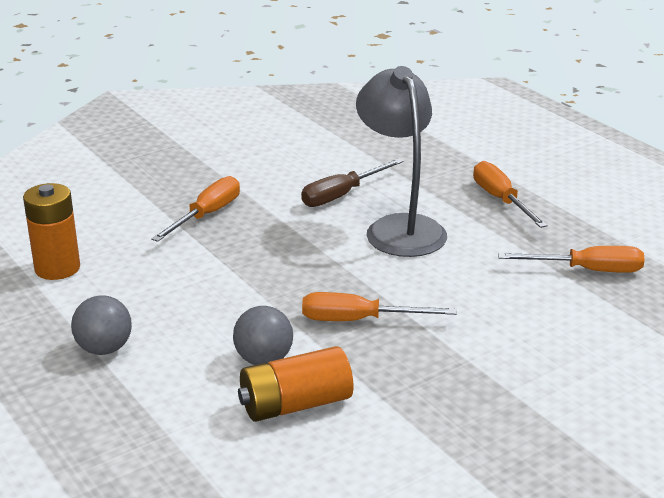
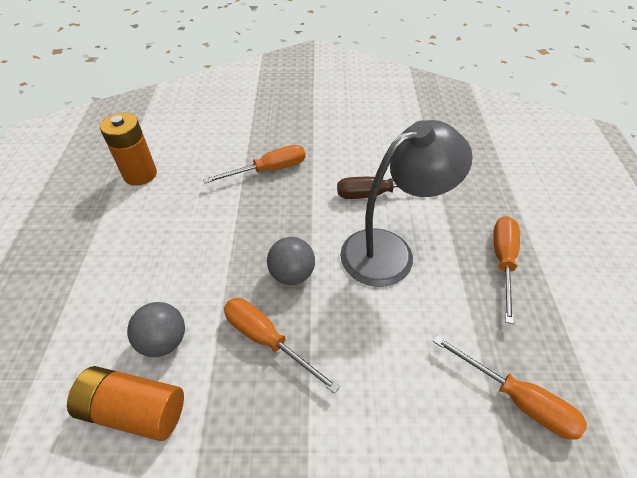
camera: 35 degrees right, 20 degrees up
(104, 349) = (88, 264): grey ball -> grey ball (292, 274)
(400, 228) = (390, 251): grey lamp -> grey lamp turned 45 degrees clockwise

